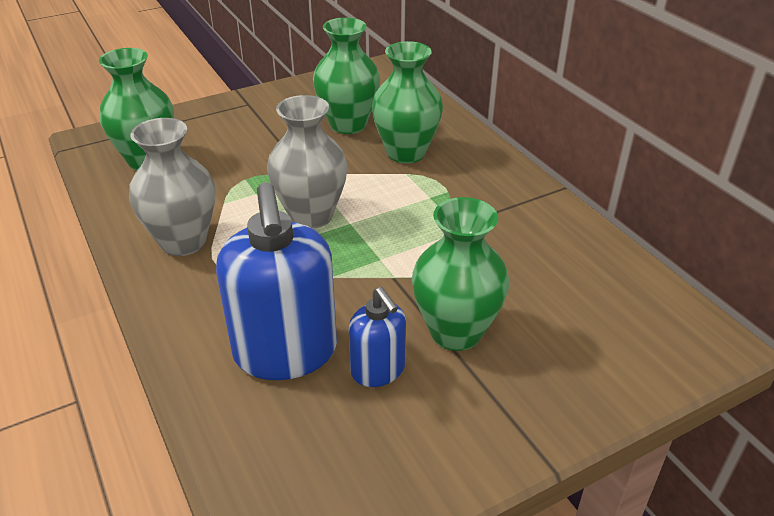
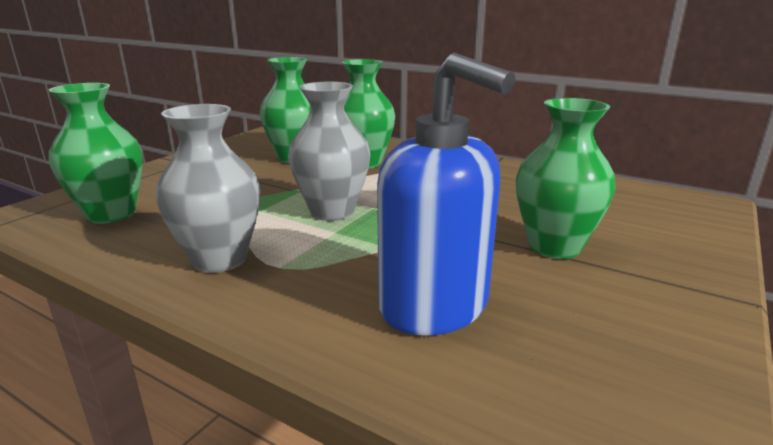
camera: 30 degrees left, 15 degrees down
(378, 370) = (534, 290): blue soap dispenser -> none

